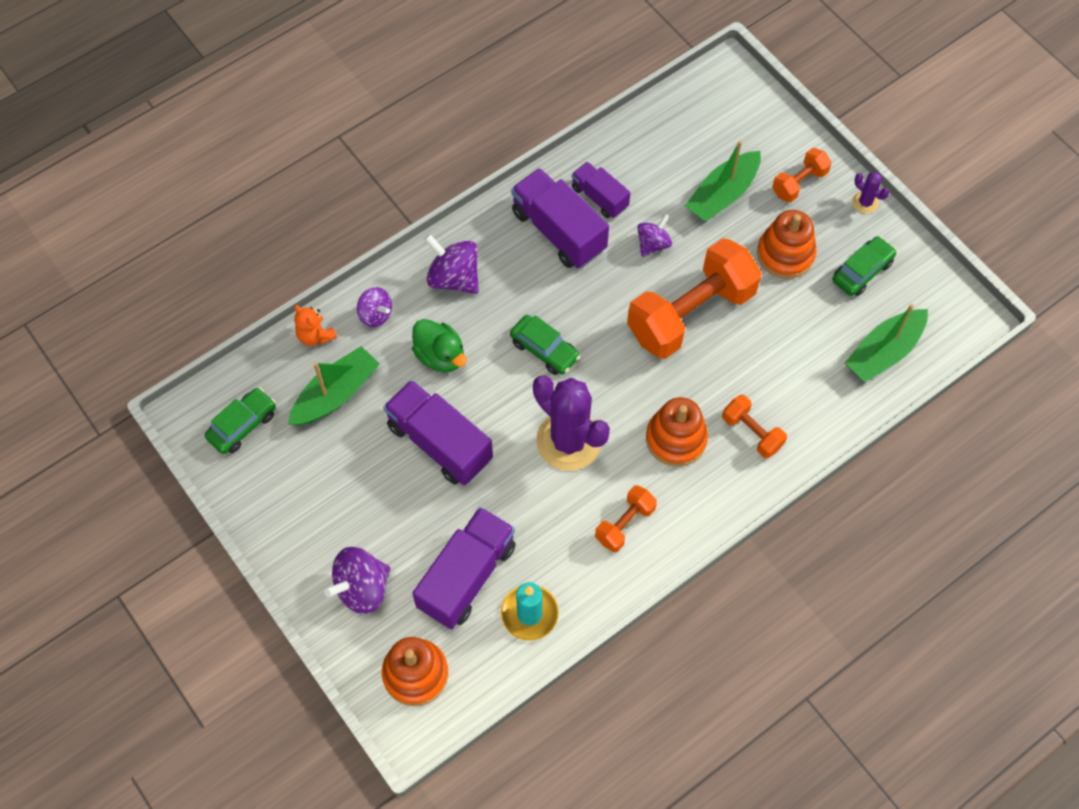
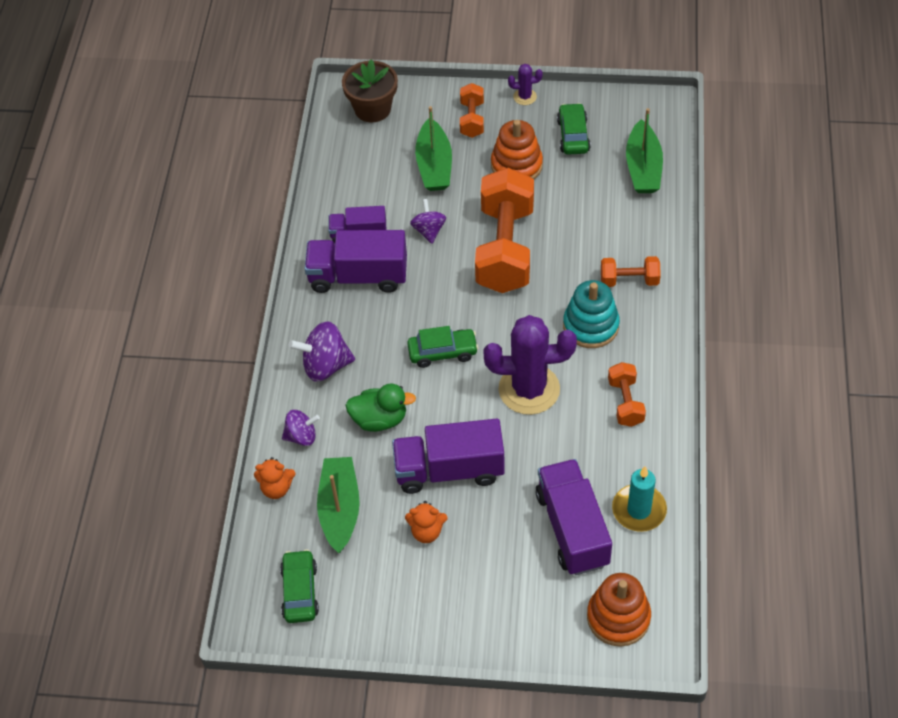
camera: 45 degrees left, 10 degrees down
(362, 588) = (516, 605): purple spinning top -> none
(370, 471) = (426, 532): none -> orange teddy bear
(676, 439) = (591, 326): orange stacking toy -> turquoise stacking toy
(734, 104) = (372, 109): none -> brown flower pot

